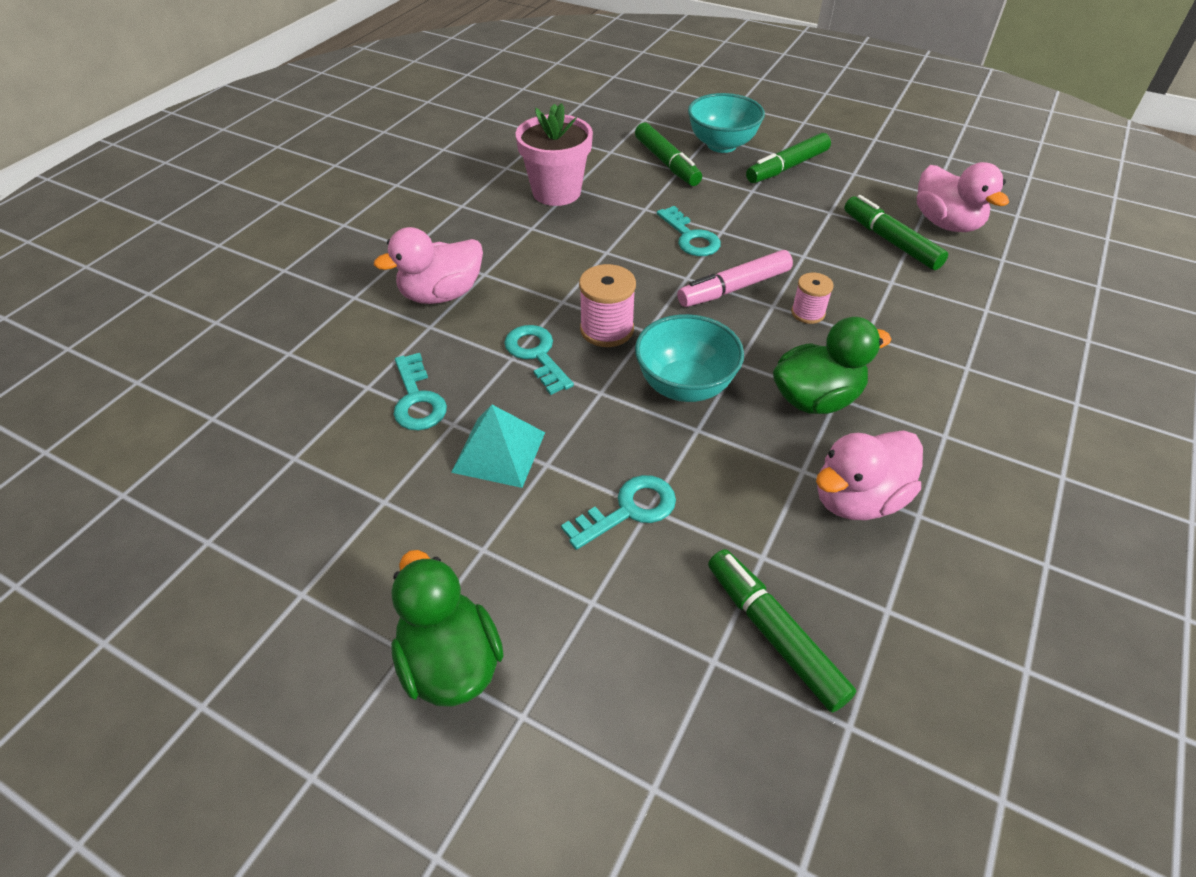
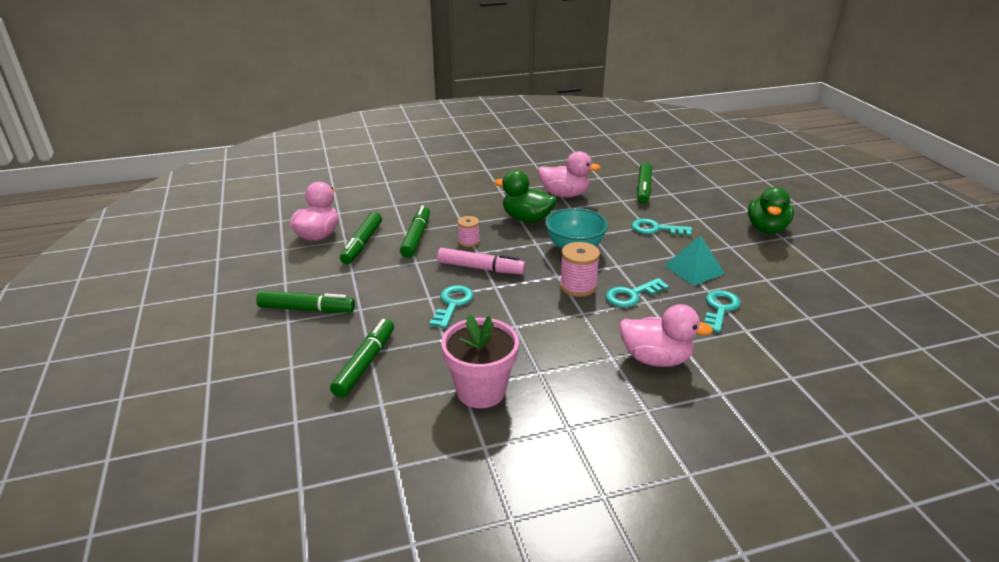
camera: 135 degrees left, 15 degrees down
(536, 355) = (631, 295): turquoise key -> turquoise key turned 45 degrees clockwise
(721, 145) = (302, 353): turquoise bowl -> none
(865, 282) = (416, 237): none -> green marker

